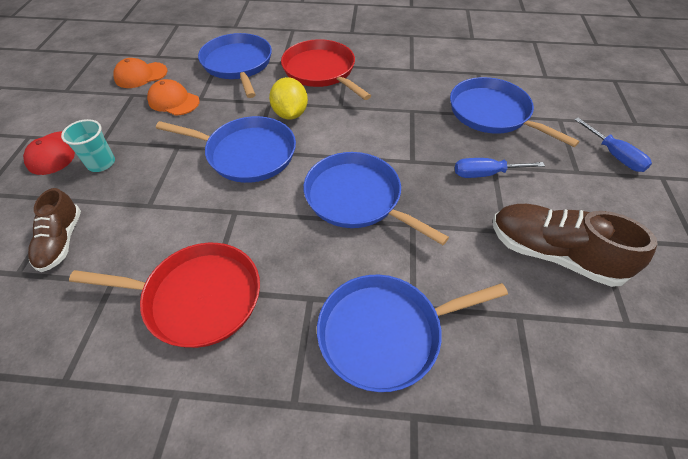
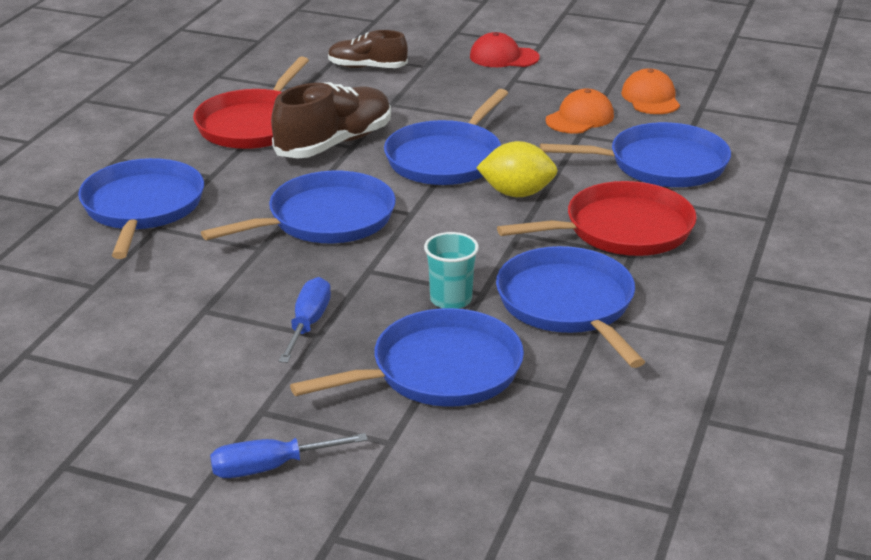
camera: 105 degrees right, 20 degrees down
(101, 163) = (473, 80): turquoise cup -> turquoise cup (451, 299)
(406, 80) = (568, 305): none -> blue pan
(553, 254) = (145, 335): brown shoe -> brown shoe (334, 143)

